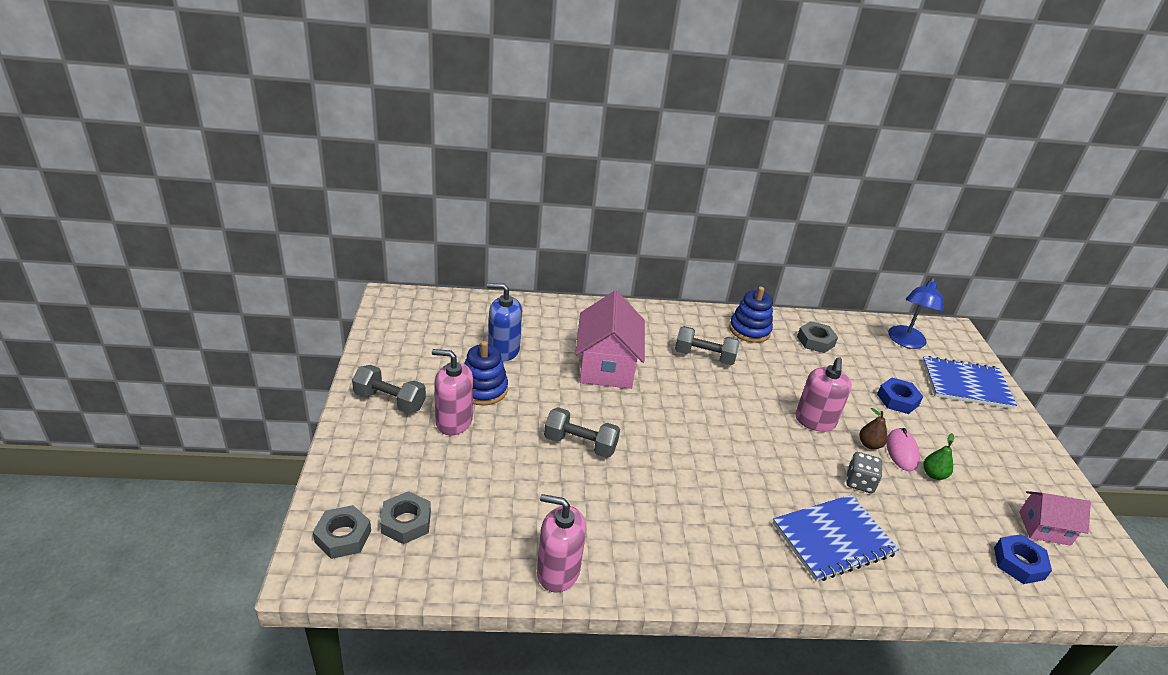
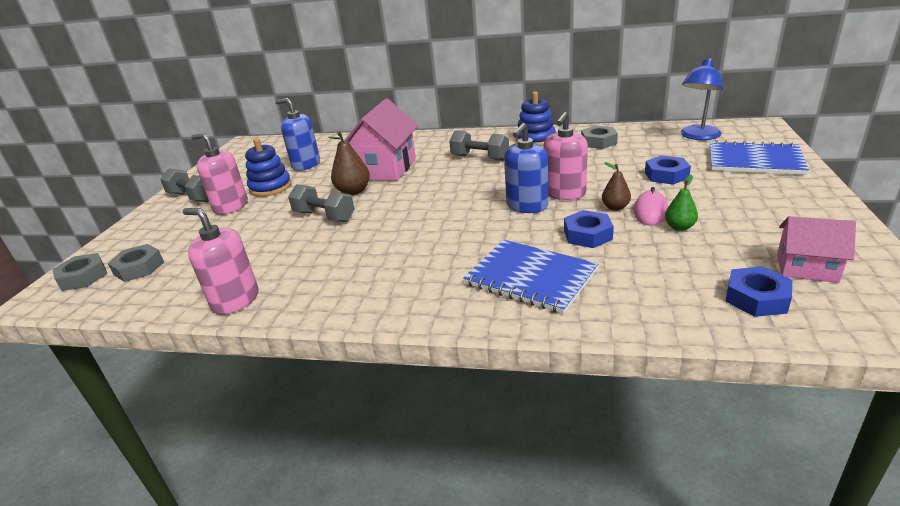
camera: 20 degrees right, 5 degrees down
(590, 403) = (353, 191): none -> brown pear
(786, 438) = (527, 206): none -> blue soap dispenser
(833, 539) = (530, 277): blue notebook -> blue notebook turned 45 degrees clockwise
(859, 482) = (587, 235): grey dice -> blue nut

